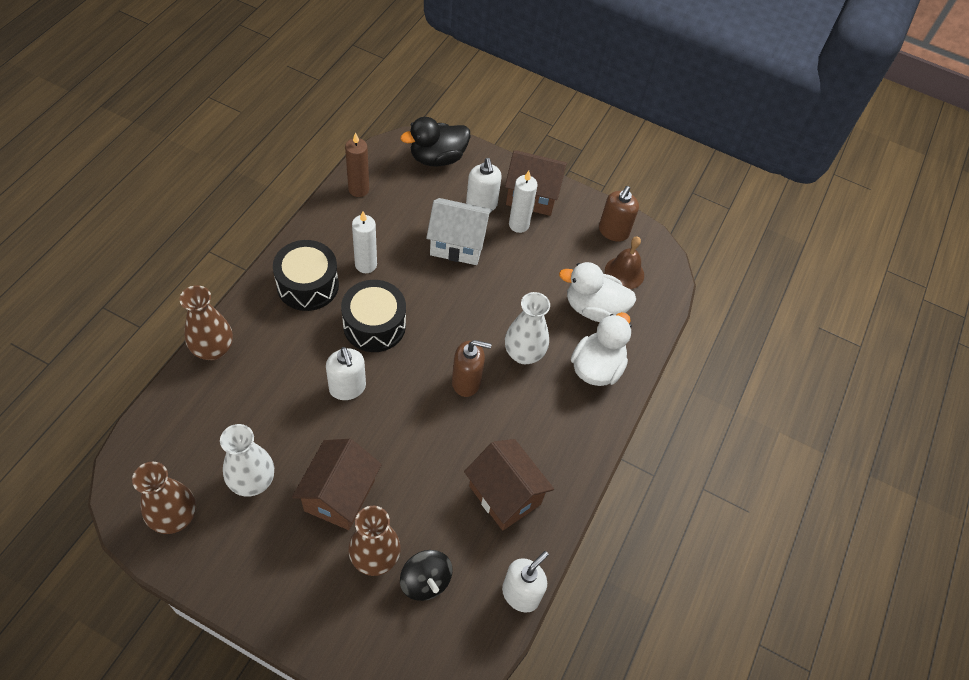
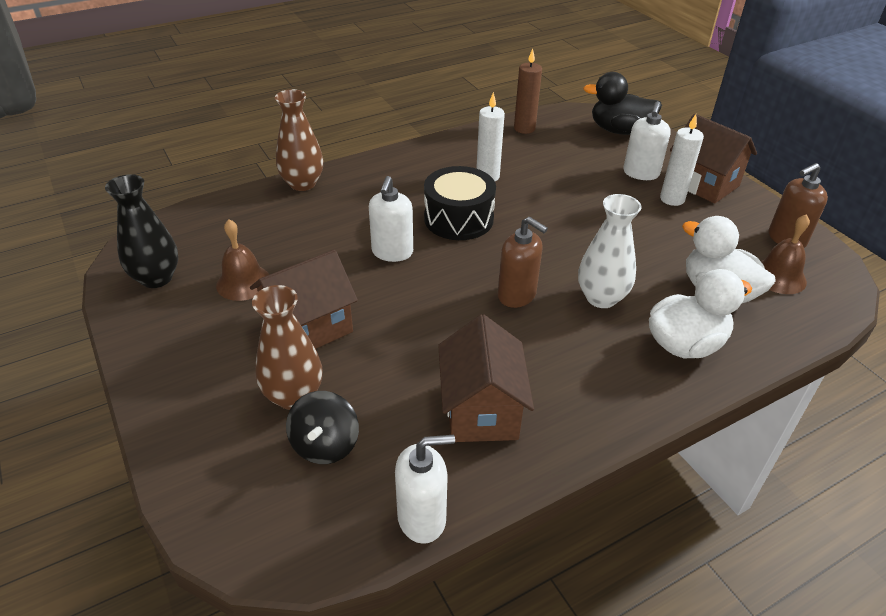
camera: 40 degrees right, 15 degrees down
(175, 517) = (156, 278): brown vase -> black vase
(252, 481) = (243, 282): white vase -> brown bell
(308, 285) = (422, 172): black drum -> none
(457, 244) = (592, 192): white house -> none

